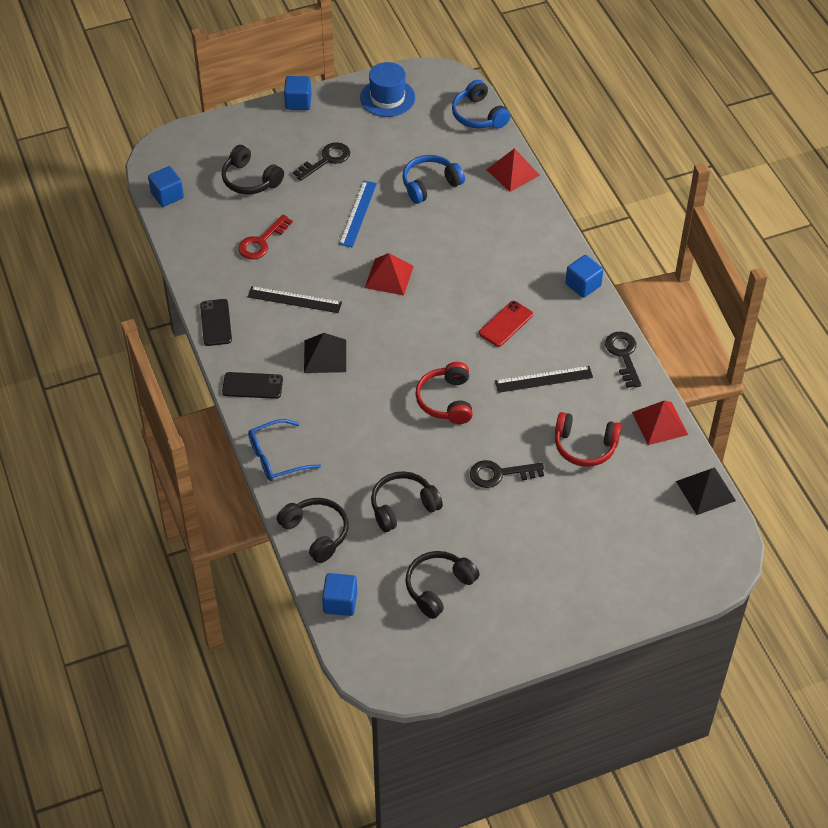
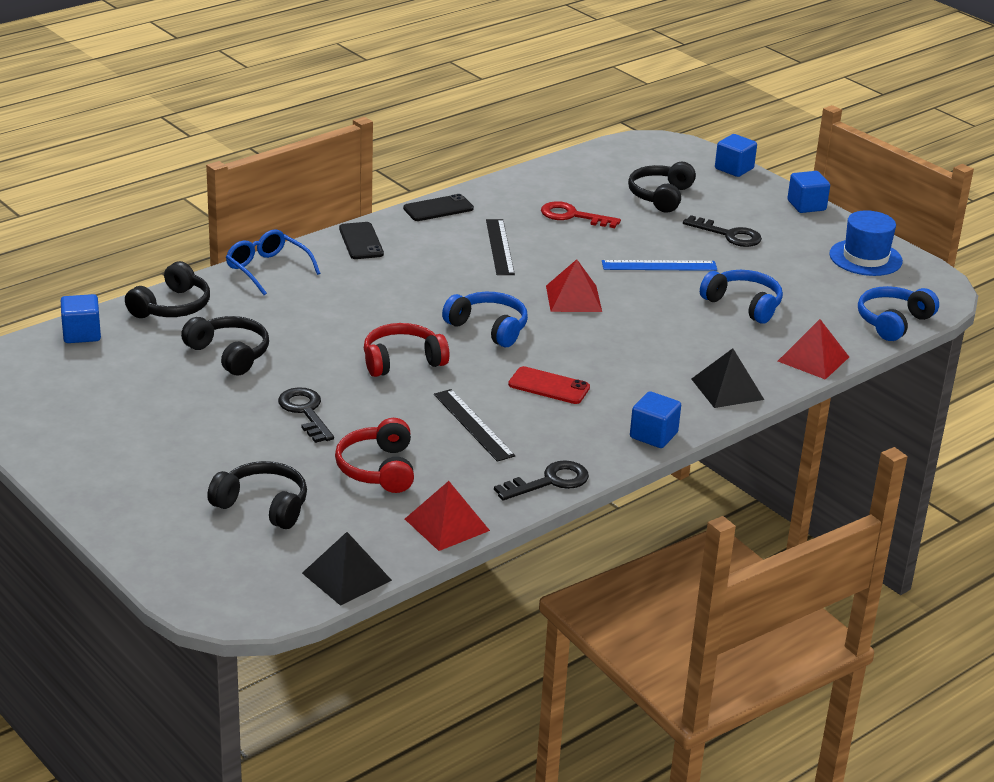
camera: 70 degrees right, 20 degrees down
(167, 195) = (601, 156): blue cube -> blue cube (734, 169)
(325, 356) = (427, 276): black pyramid -> black pyramid (727, 389)
(415, 338) = (488, 328): none -> blue headphones
(439, 587) = (120, 392): black headphones -> black headphones (262, 506)

